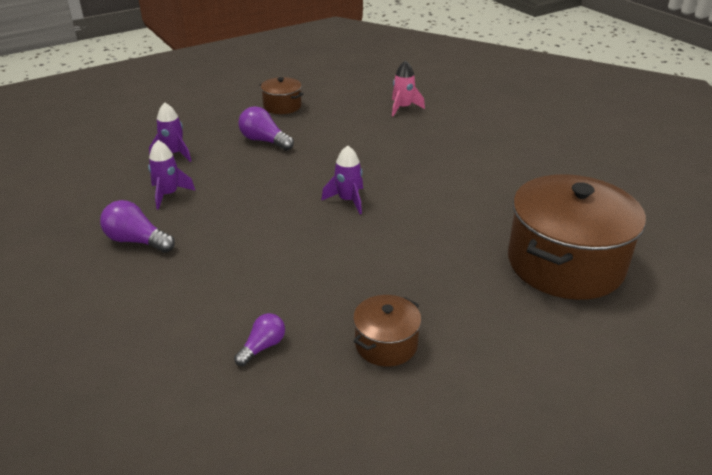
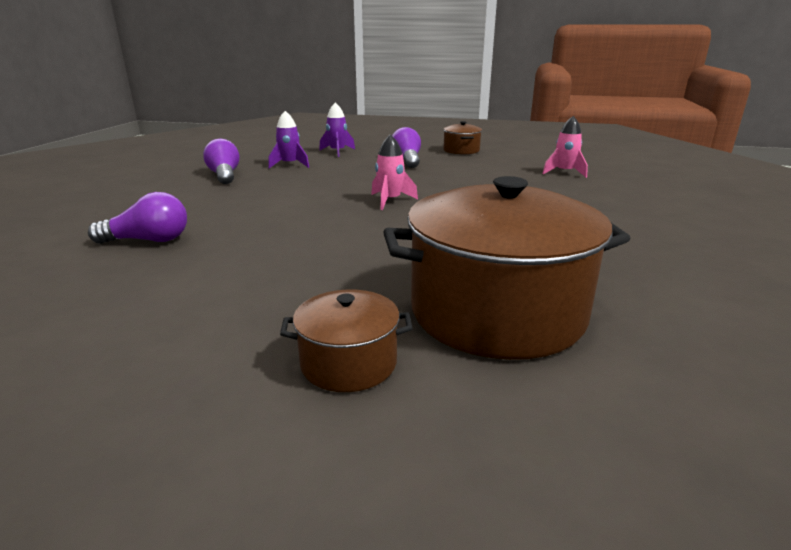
camera: 45 degrees right, 10 degrees down
(262, 347) = (149, 240): purple light bulb -> purple light bulb, size x1.55
(348, 200) = (390, 201): purple rocket -> pink rocket
(386, 344) = (209, 278): brown pot -> brown pot (348, 363)

